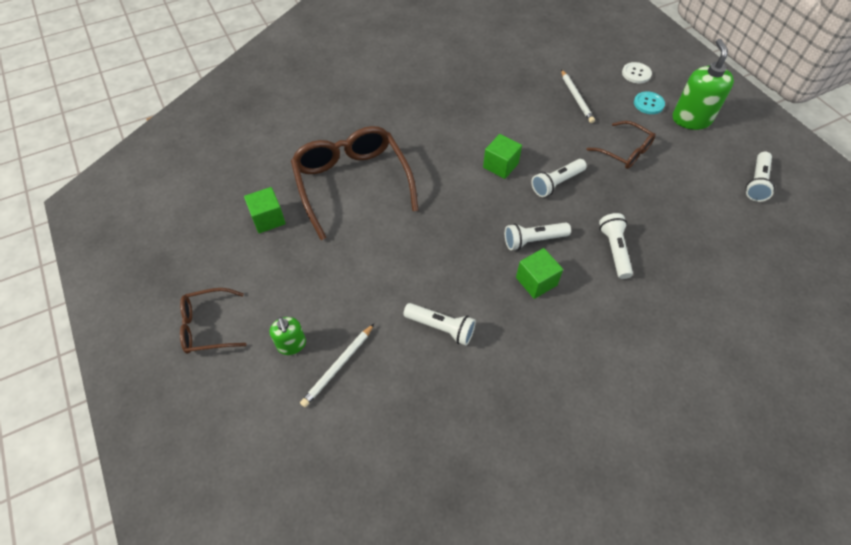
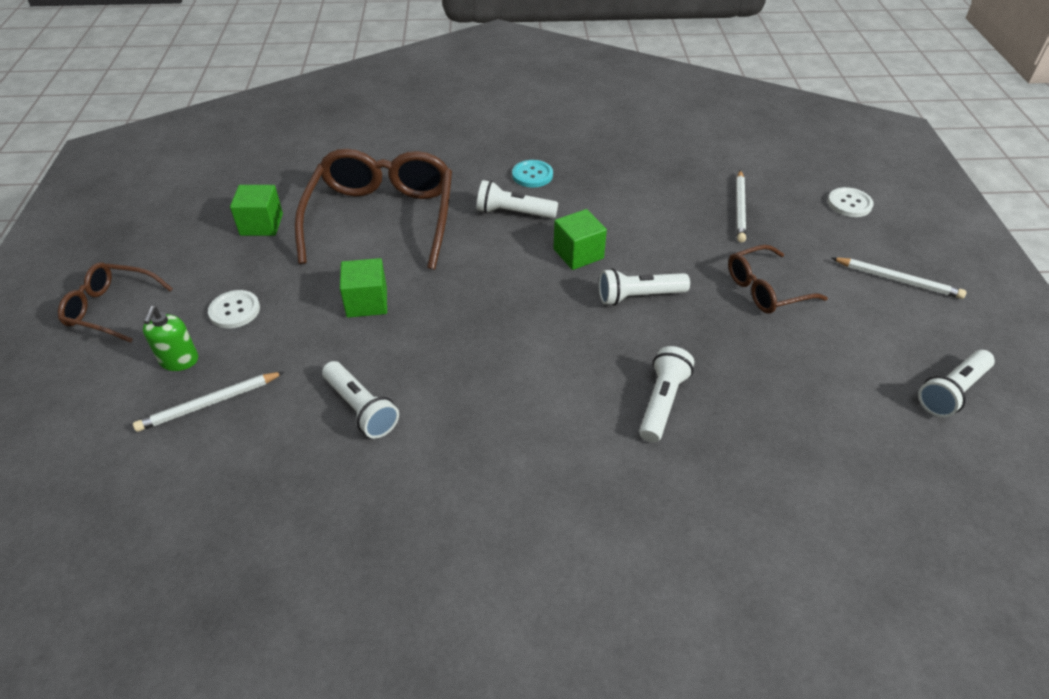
camera: 25 degrees right, 10 degrees down
(301, 292) = (234, 310): none -> white button
(533, 240) = (557, 352): white flashlight -> white flashlight (514, 213)
(536, 281) = (524, 401): green cube -> green cube (367, 302)
(625, 151) = (765, 289): brown glasses -> brown glasses turned 90 degrees clockwise
(648, 104) = (843, 243): turquoise button -> turquoise button (532, 175)
(691, 119) = (898, 280): green soap dispenser -> white pencil

